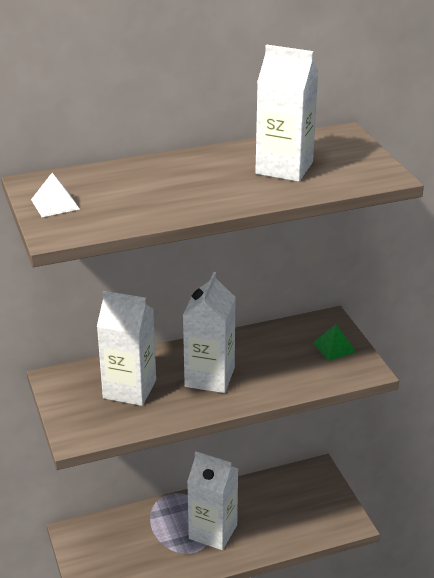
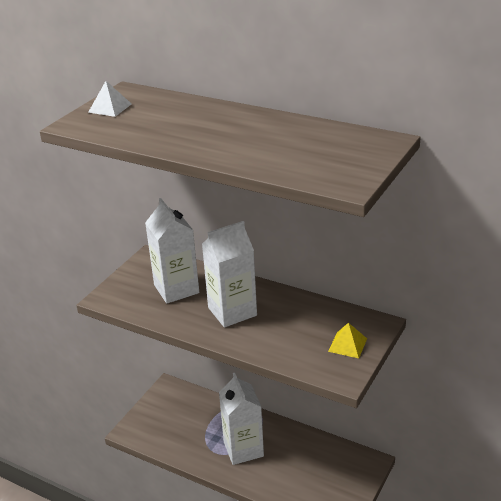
camera: 50 degrees right, 0 degrees up
(284, 168) = (287, 145): white carton -> none
(334, 347) = (347, 345): green pyramid -> yellow pyramid

